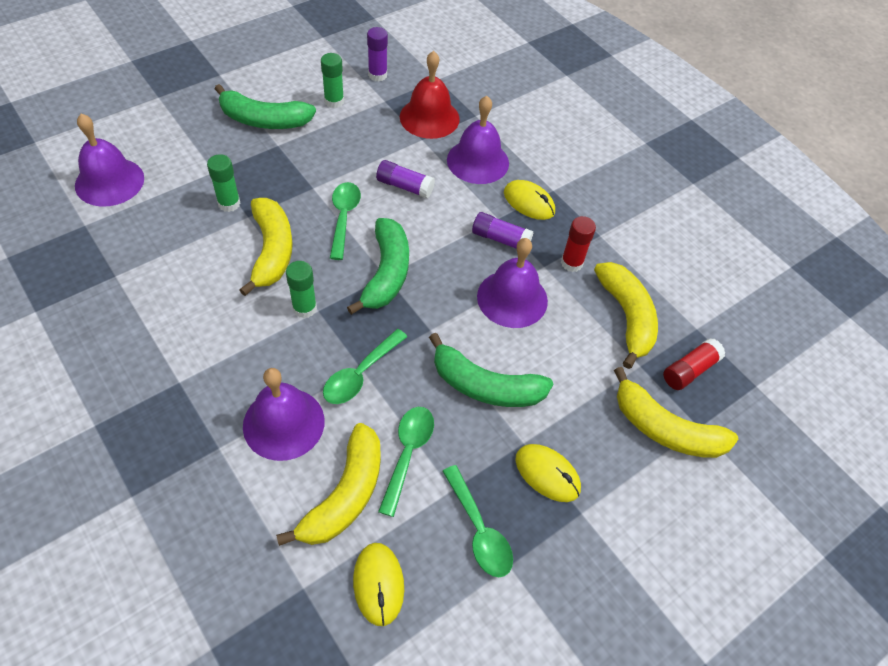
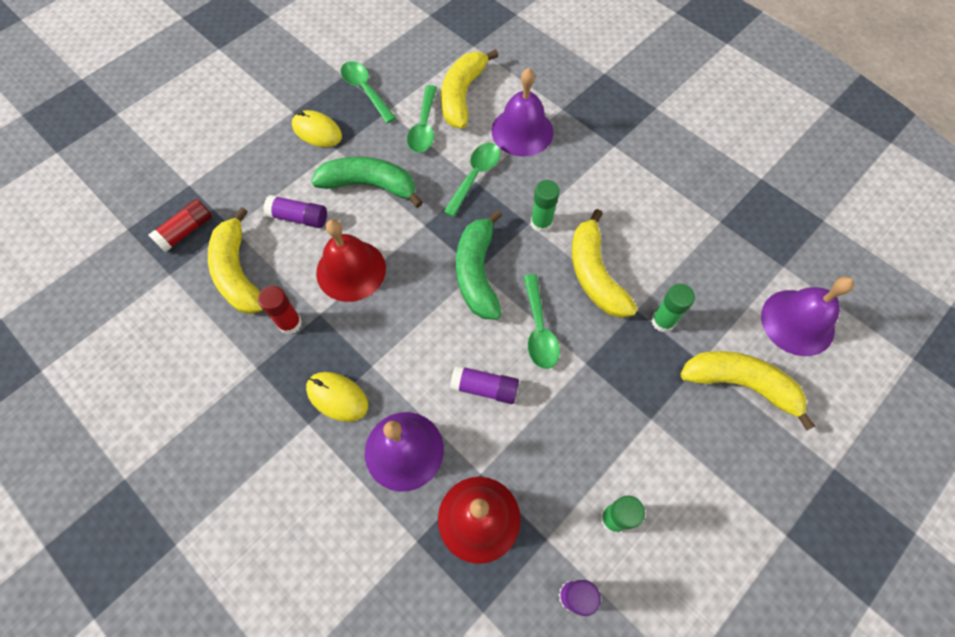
camera: 175 degrees right, 10 degrees up
(264, 120) = (686, 457): green banana -> none
(378, 584) = (427, 54): yellow mouse -> none
(500, 239) = (367, 338): purple glue stick -> purple glue stick (299, 218)
(512, 298) = (351, 270): purple bell -> red bell
(665, 429) = (219, 178): yellow banana -> yellow banana (740, 384)

